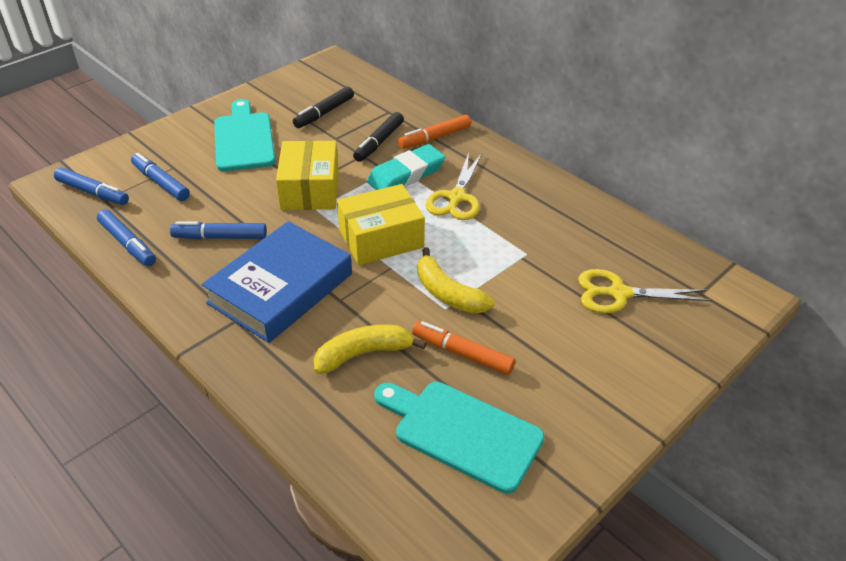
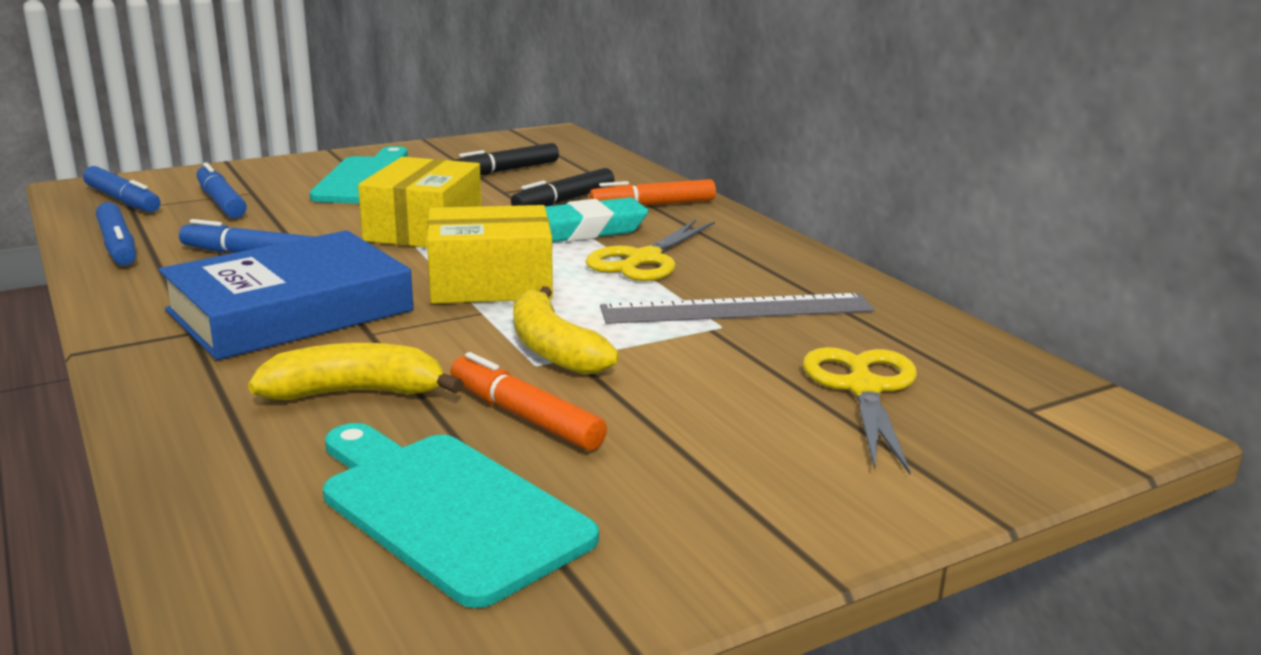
camera: 15 degrees right, 20 degrees down
(528, 236) = (737, 309): none -> grey ruler
(619, 293) = (863, 389): yellow scissors -> yellow scissors turned 75 degrees clockwise

